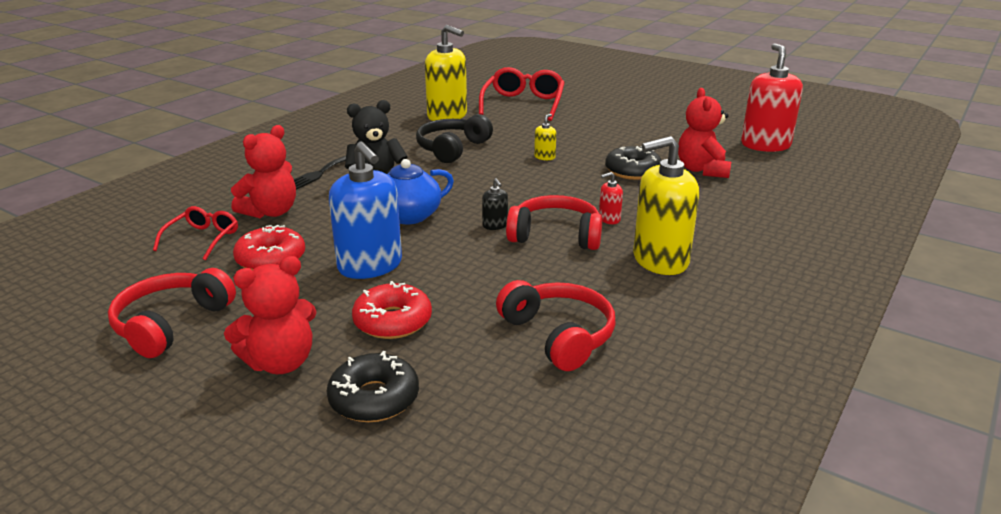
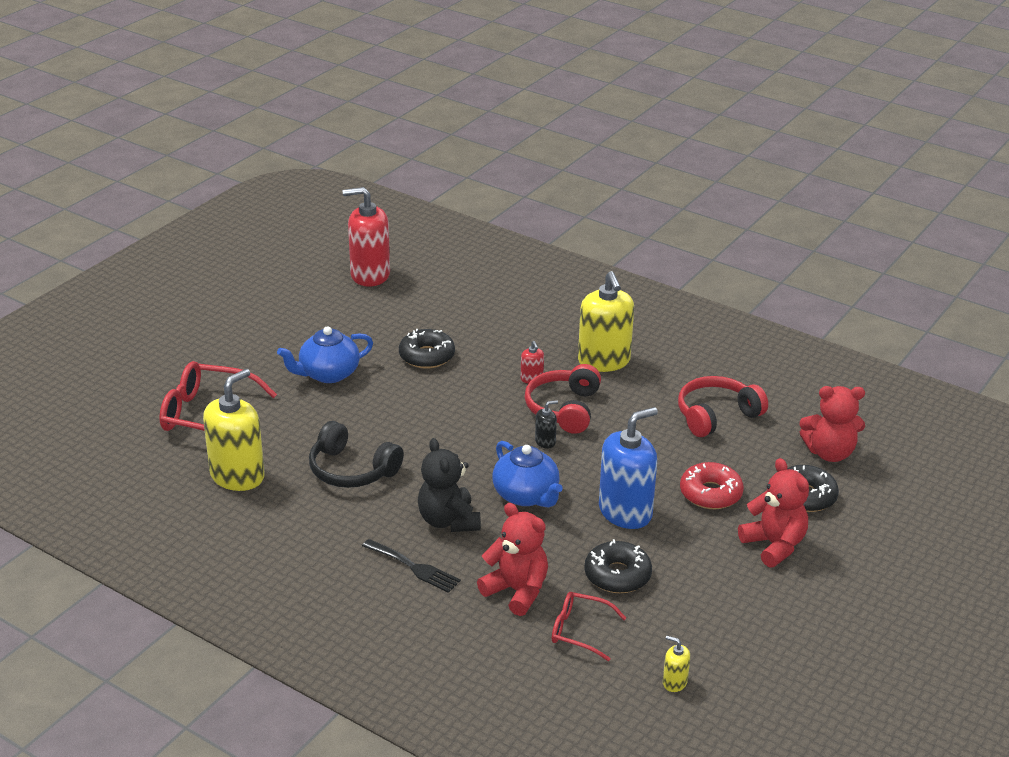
camera: 90 degrees left, 5 degrees up
(171, 324) = (733, 617): red headphones -> none
(271, 259) = (617, 575): red donut -> black donut
(544, 157) = (384, 407): yellow soap dispenser -> yellow soap dispenser (674, 682)
(589, 136) = (328, 374): none -> blue teapot
(702, 170) = (427, 318): red teddy bear -> red teddy bear (829, 453)

